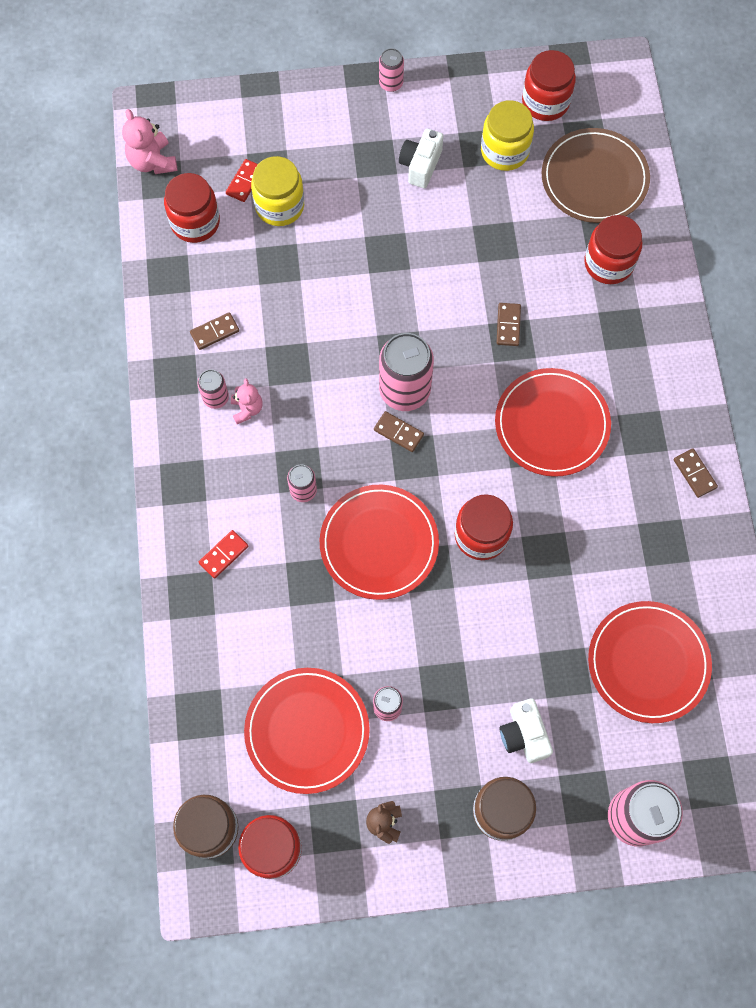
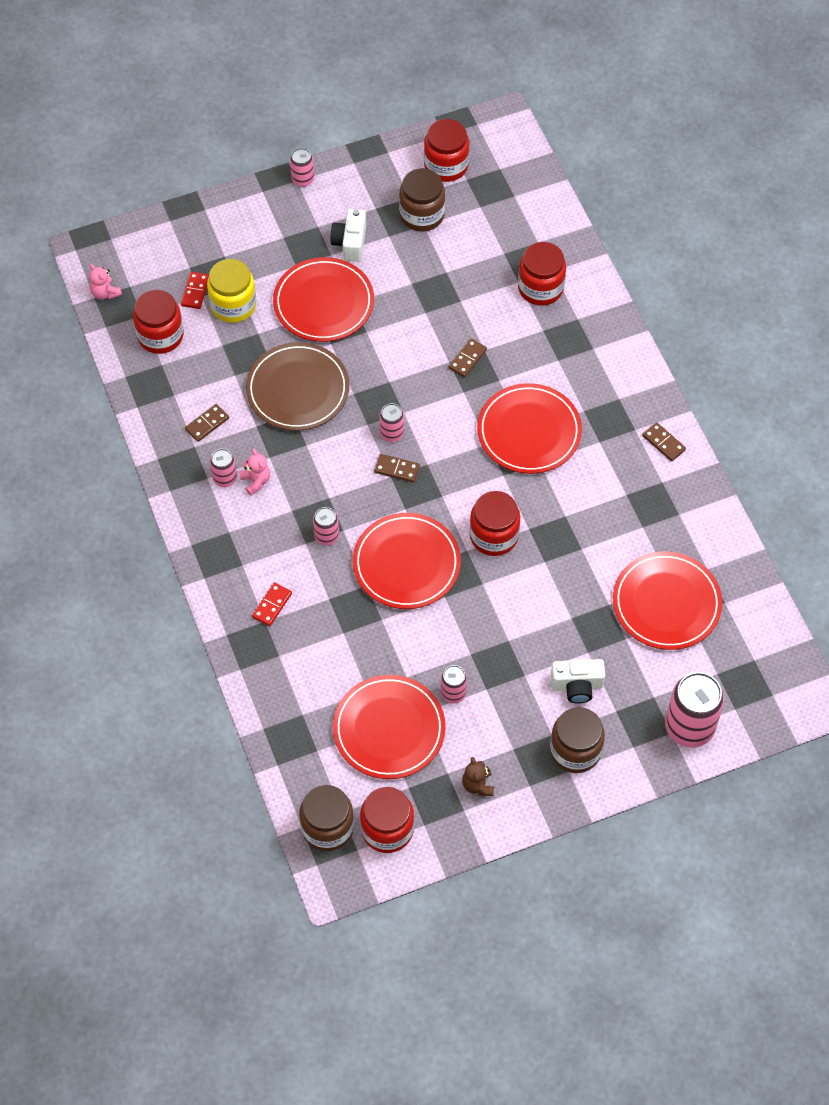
camera: 15 degrees left, 10 degrees down
(152, 162) = (105, 293): pink teddy bear -> pink teddy bear, size x0.65
(374, 225) = (323, 302): none -> red plate
(404, 390) = (392, 433): pink can -> pink can, size x0.51
(504, 151) = (422, 215): yellow jar -> brown jar
(508, 325) = (467, 359): brown domino -> brown domino turned 45 degrees clockwise
(523, 735) = (577, 686): white camera -> white camera turned 60 degrees counterclockwise
(594, 178) = (508, 220): brown plate -> brown plate (298, 389)

